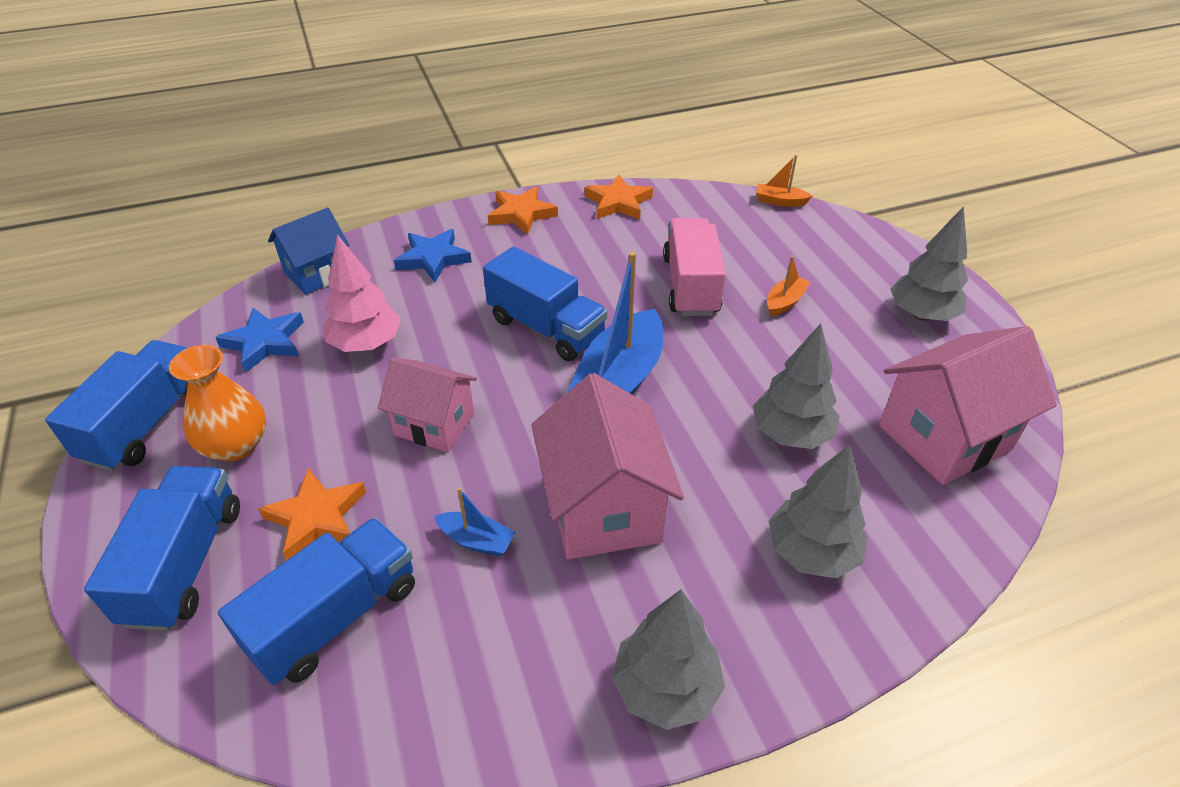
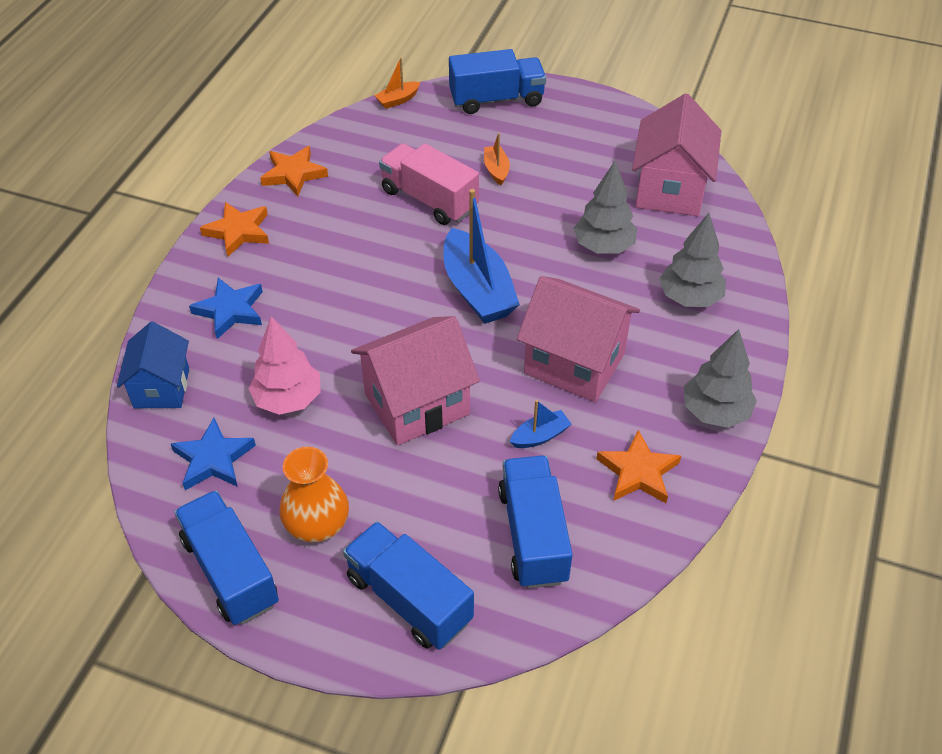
camera: 50 degrees left, 5 degrees up
(317, 517) = (439, 508): orange star -> orange star (638, 472)
(434, 424) = (417, 404): pink house -> pink house, size x1.54
(546, 328) = (386, 295): blue truck -> blue truck (496, 99)
(921, 314) = (574, 124): grey tree -> none

